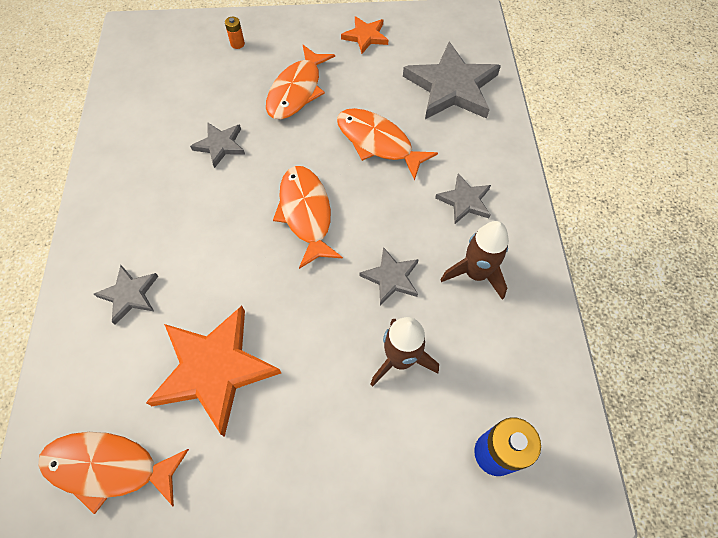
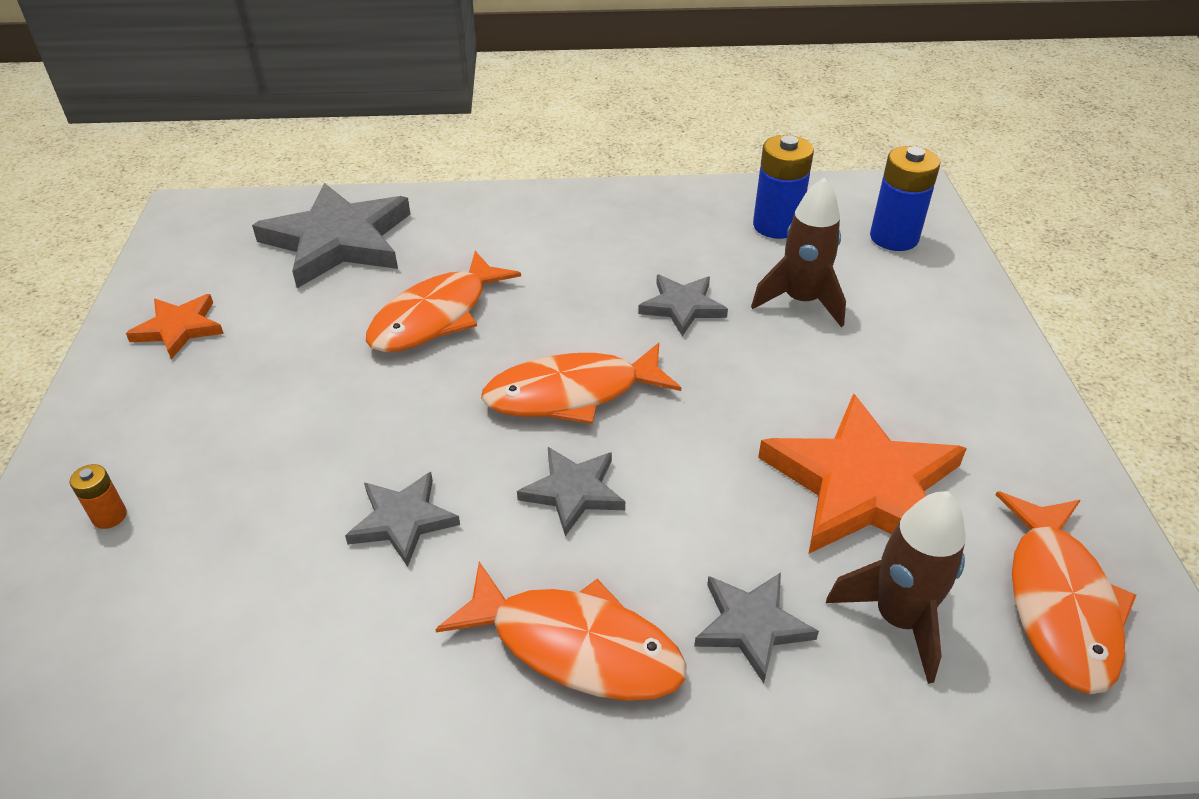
camera: 90 degrees left, 20 degrees down
(297, 91) = (288, 415): orange fish -> orange fish (575, 646)
(464, 201) = (555, 240): grey star -> grey star (573, 492)
(475, 274) = (669, 238): brown rocket -> brown rocket (898, 619)
(502, 354) = (776, 226): none -> blue battery

